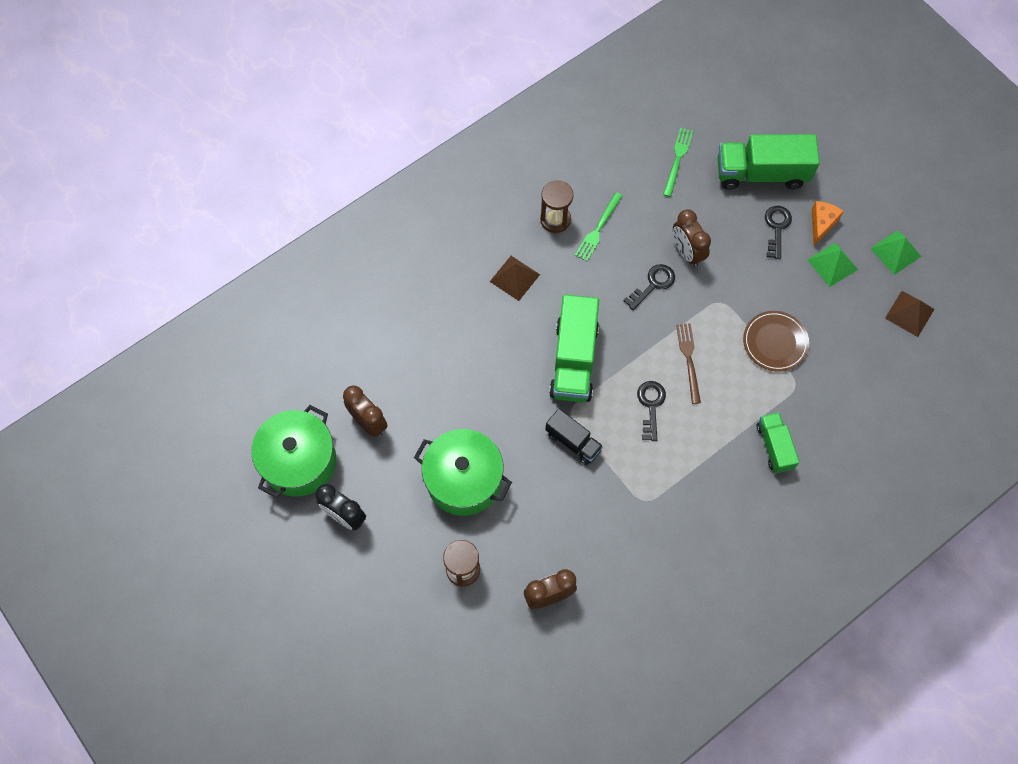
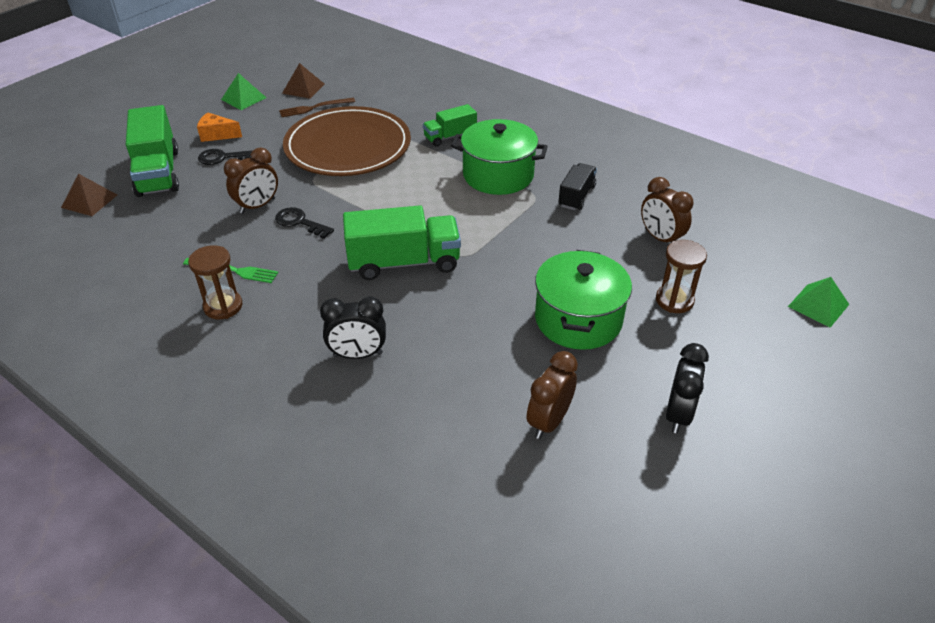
camera: 105 degrees left, 25 degrees down
(299, 461) = (635, 483): green pot -> green pot (498, 175)
(474, 307) = (358, 355): none -> black clock
(514, 278) = (310, 326): brown pyramid -> brown pyramid (89, 201)
(573, 442) = (497, 248): black truck -> black truck (576, 196)
(651, 406) = (437, 205): black key -> none
(677, 159) = (138, 227): green fork -> none
(689, 360) = (380, 190): brown fork -> brown fork (314, 108)
(775, 342) = (348, 146): brown plate -> brown plate, size x2.04
(832, 264) = (260, 126): green pyramid -> green pyramid (818, 305)

